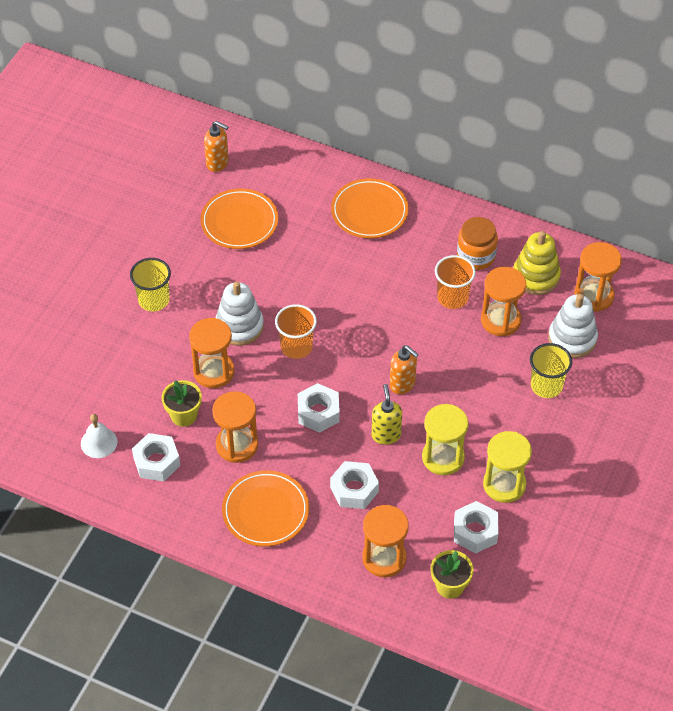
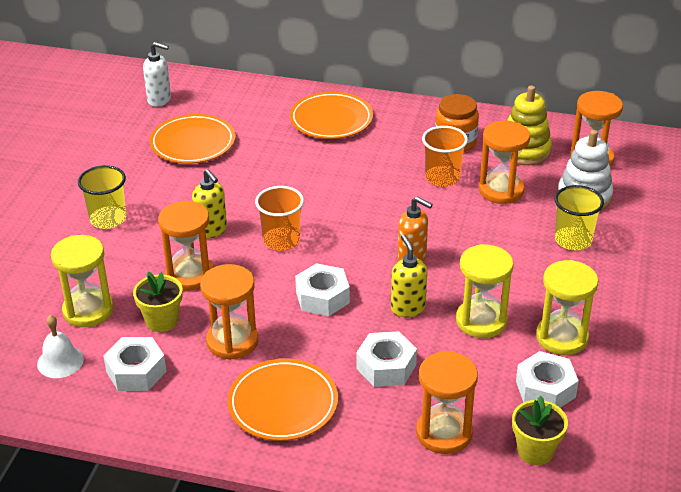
camera: 10 degrees left, 15 degrees down
(126, 395) = (88, 310): none -> yellow hourglass
(217, 163) = (159, 100): orange soap dispenser -> white soap dispenser
(239, 326) = (211, 230): white stacking toy -> yellow soap dispenser

